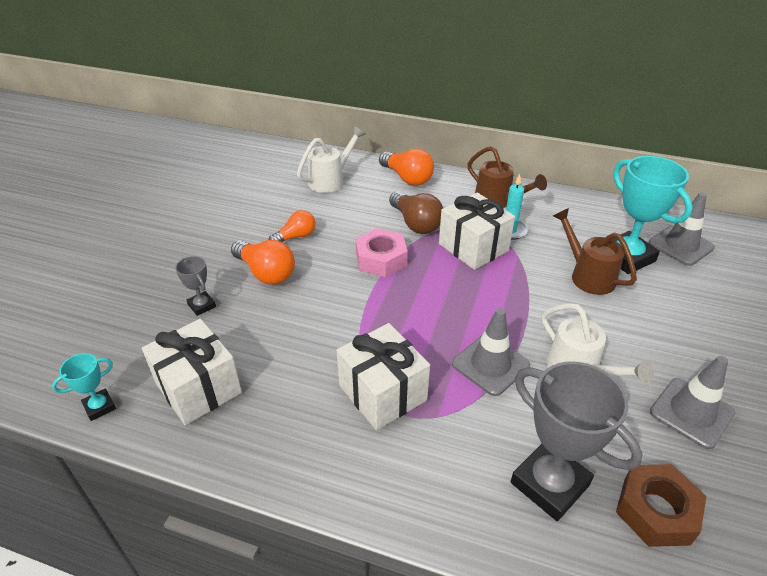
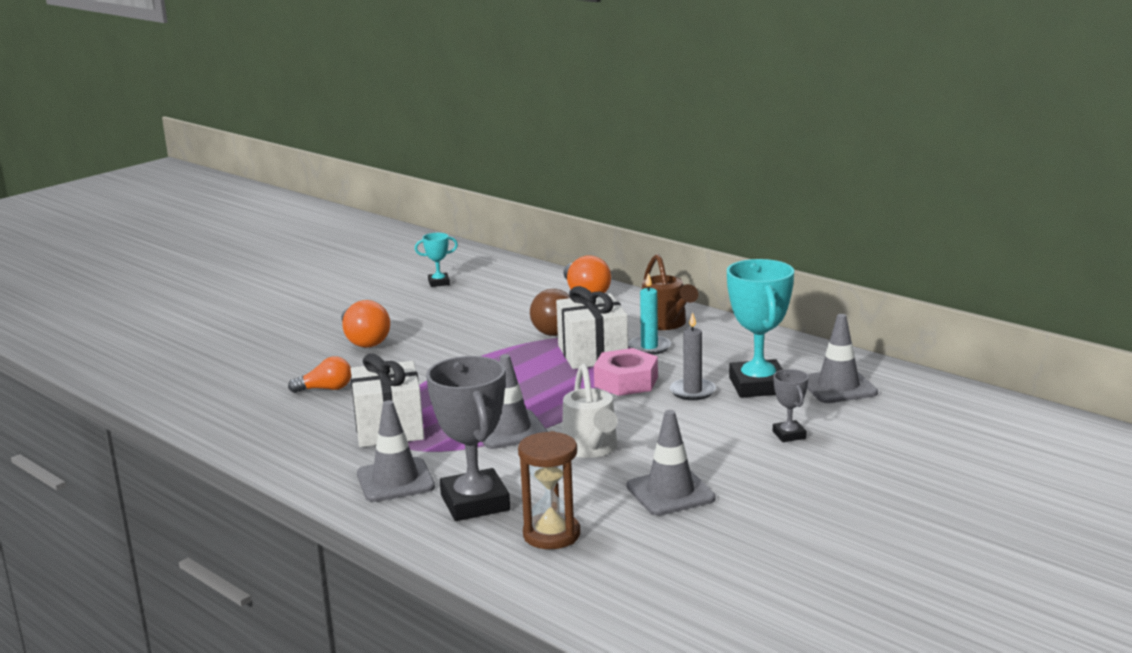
camera: 25 degrees right, 20 degrees down
(99, 407) = (153, 395): turquoise trophy -> turquoise trophy (439, 282)
(198, 388) = (238, 398): white gift -> none
(202, 305) = (286, 352): grey trophy -> grey trophy (789, 435)
(296, 237) = (418, 320): orange light bulb -> orange light bulb (325, 389)
(330, 180) = (499, 284): white watering can -> none
(381, 259) = (485, 348): pink nut -> pink nut (626, 381)
(450, 473) = (395, 480): none -> grey traffic cone
(588, 275) = (692, 391): brown watering can -> grey candle
(656, 511) = (551, 535): brown nut -> brown hourglass

